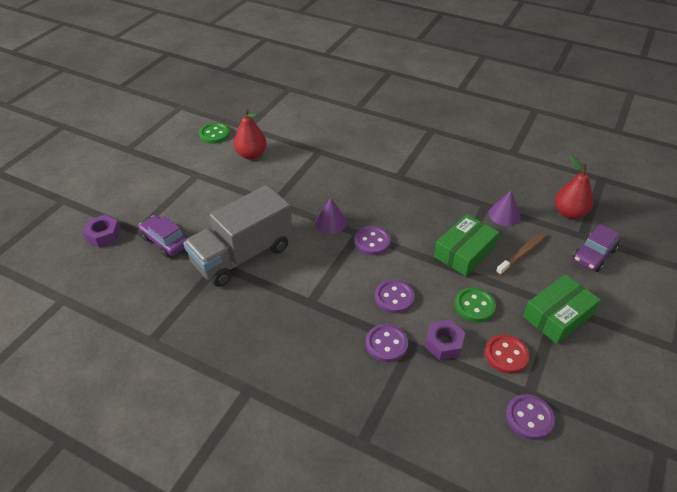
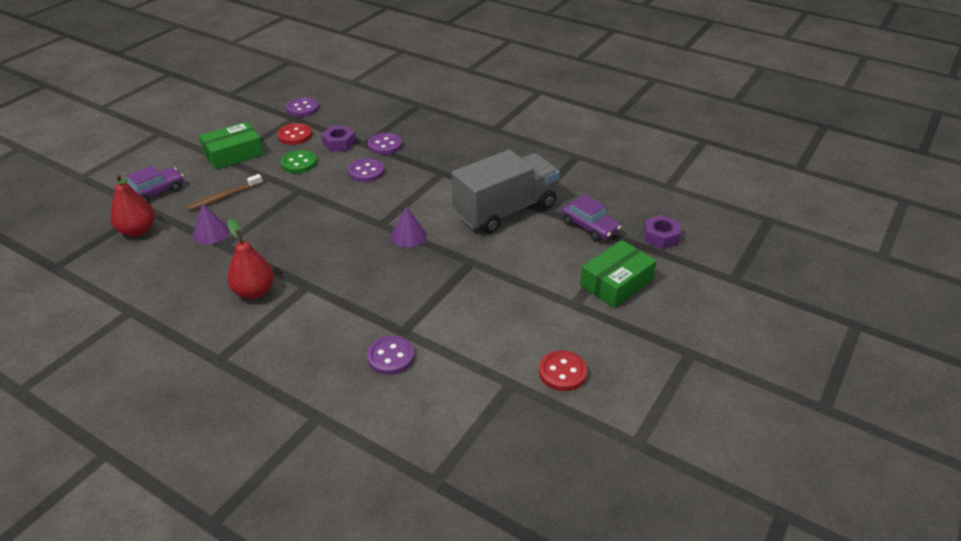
camera: 175 degrees left, 5 degrees down
(214, 134) = (562, 372): green button -> red button
(251, 155) = (502, 330): red pear -> red pear (254, 291)
(372, 242) = (369, 215): purple button -> purple button (390, 357)
(464, 252) = (280, 201): green box -> green box (616, 282)

